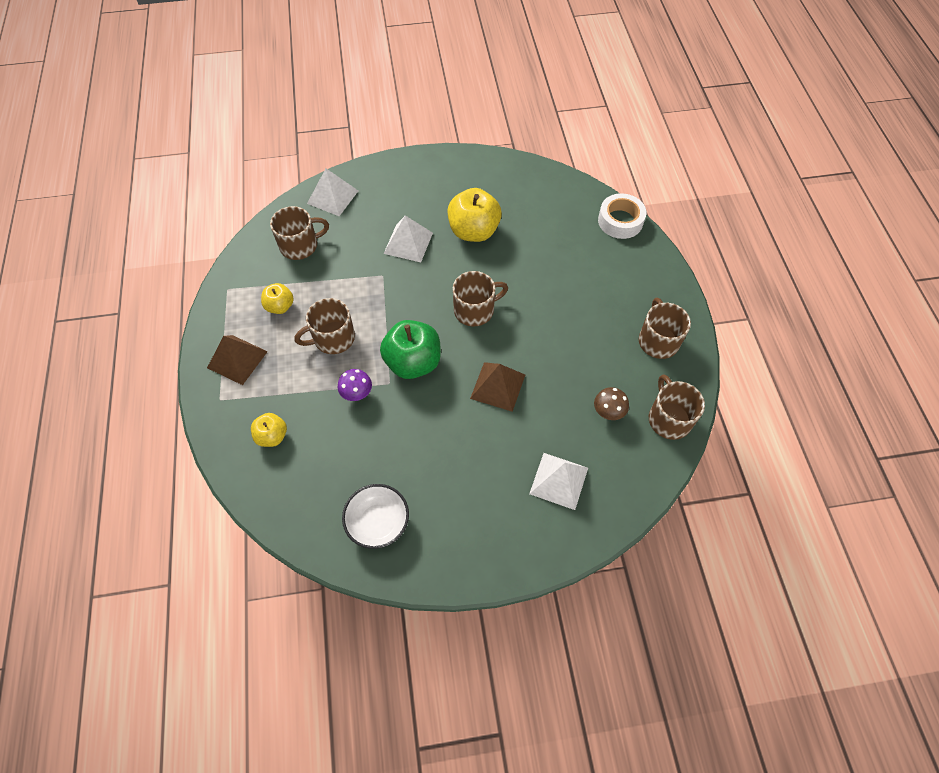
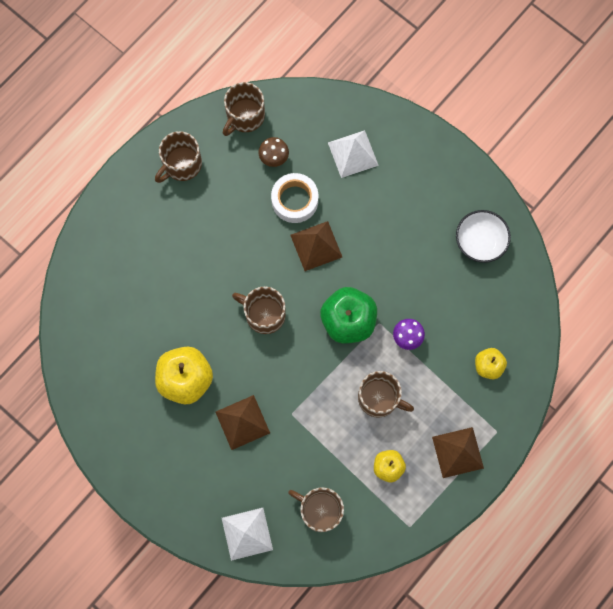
camera: 130 degrees left, 15 degrees up
(408, 243) = (242, 422): white pyramid -> brown pyramid
(620, 221) = (78, 270): white tape -> white tape (294, 200)

